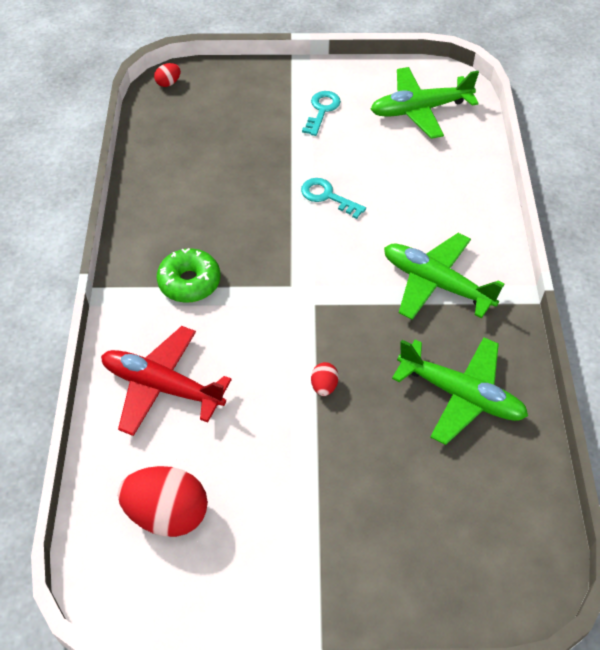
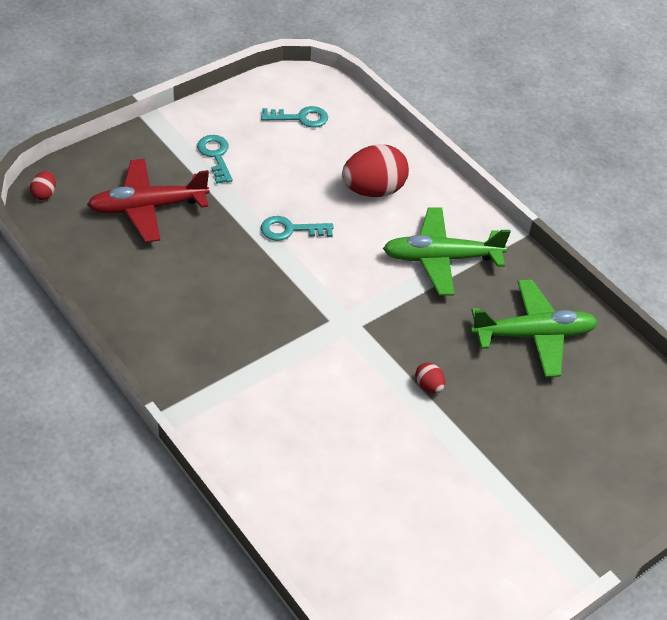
camera: 40 degrees left, 5 degrees down
(162, 386) = (299, 461): red plane -> red plane (147, 207)
(167, 514) = (400, 556): red egg -> red egg (373, 190)
(189, 282) = (239, 363): green donut -> none
(420, 110) = (300, 118): green plane -> turquoise key

